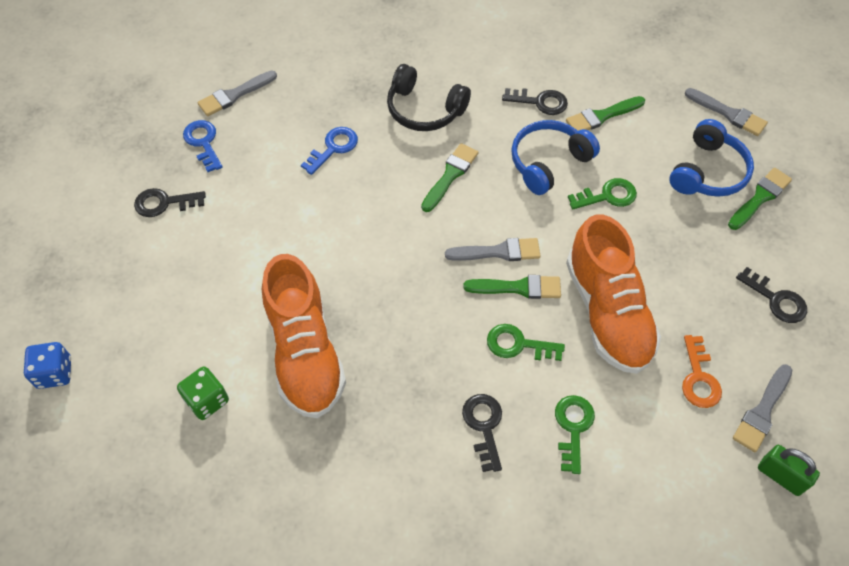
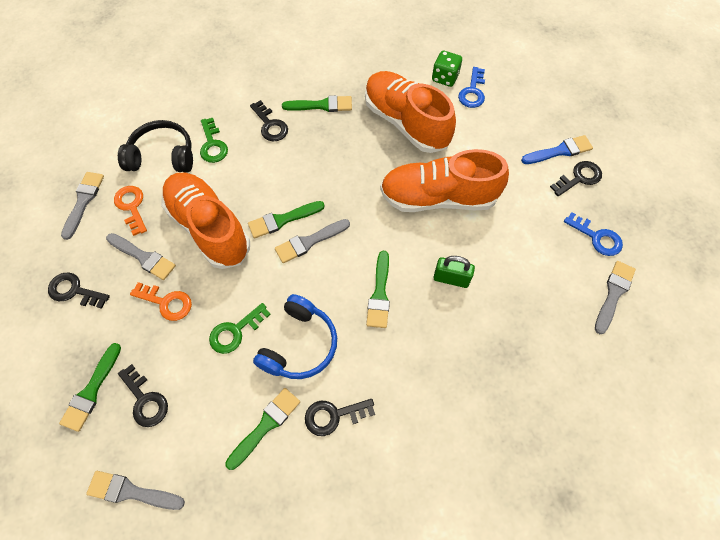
camera: 155 degrees right, 5 degrees up
(55, 373) = (543, 58): blue dice -> none
(156, 240) = (559, 151): none -> blue brush
(330, 243) = (438, 198): none -> orange shoe
(333, 148) = (491, 278): blue key -> blue key (472, 92)
(399, 428) = (322, 105): none -> green brush
(424, 109) = (439, 354): black headphones -> black headphones (162, 156)
(518, 344) = (267, 180): green key -> none
(673, 249) = (166, 302): none -> orange key
(692, 307) = (143, 257): none -> grey brush
(708, 172) = (145, 400): blue headphones -> black key
(780, 476) = (70, 166): green padlock -> green padlock (451, 279)

